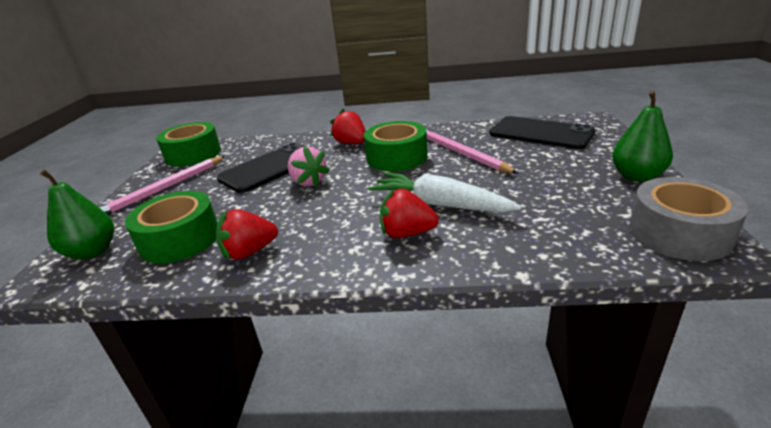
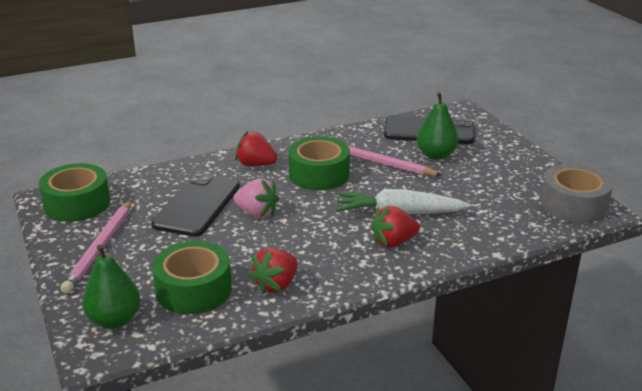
camera: 30 degrees left, 0 degrees up
(636, 176) = (526, 164): green pear -> green pear (436, 155)

